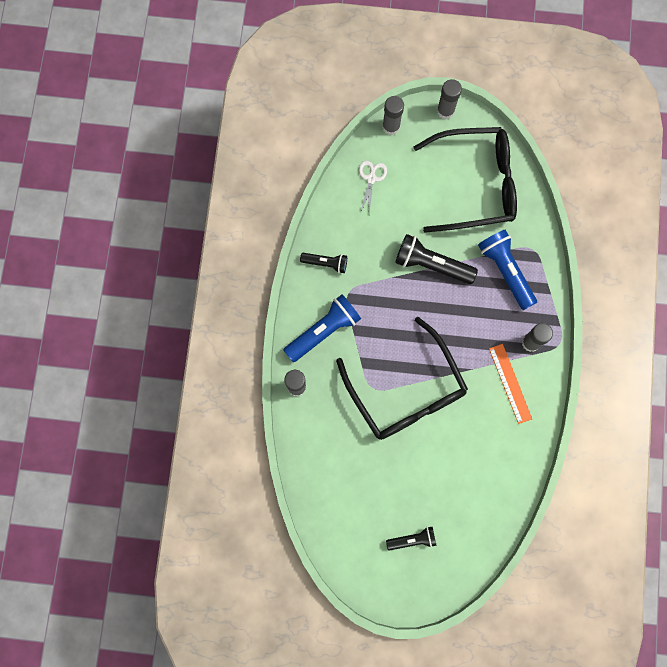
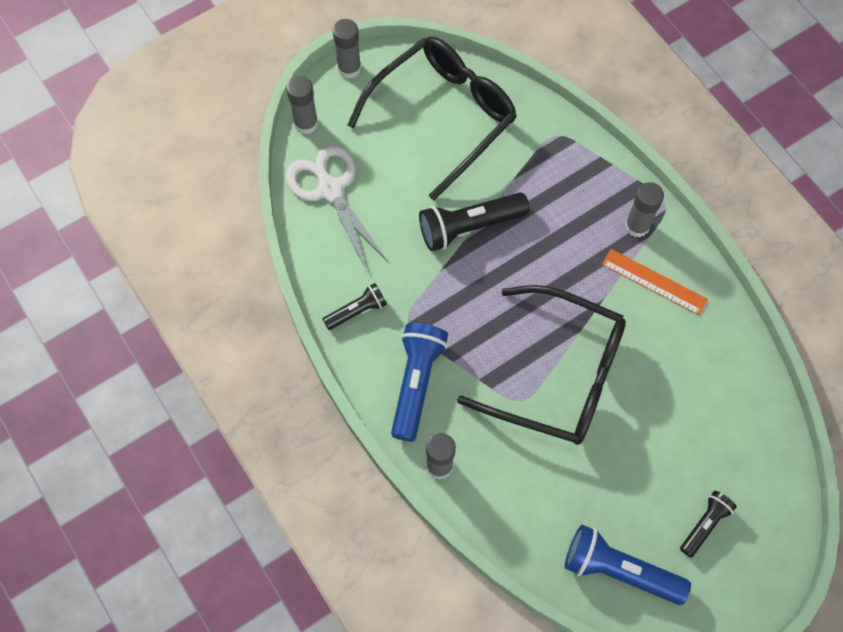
camera: 40 degrees left, 10 degrees down
(371, 178) = (330, 189): white scissors -> white scissors, size x1.83
(505, 271) = (549, 176): blue flashlight -> blue flashlight (619, 570)

